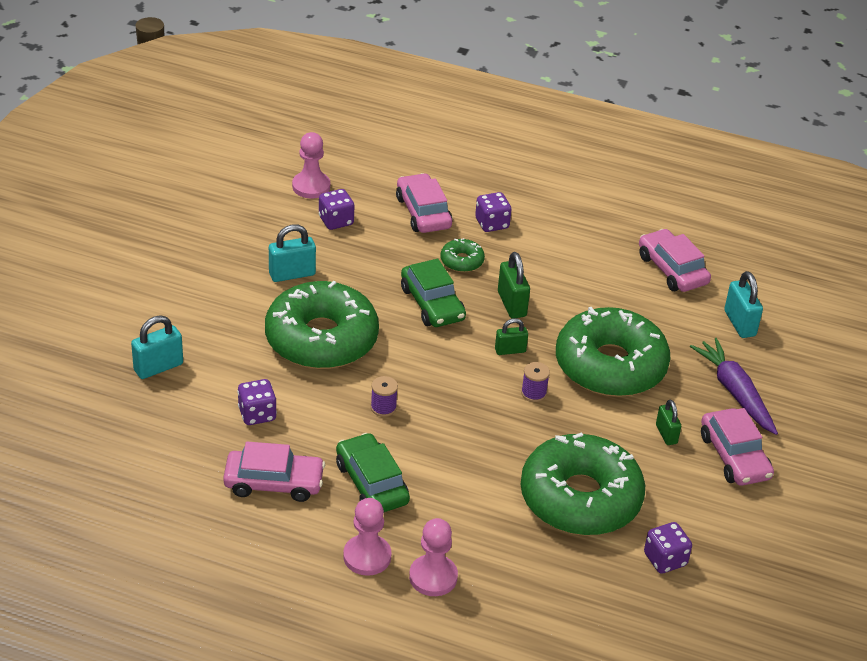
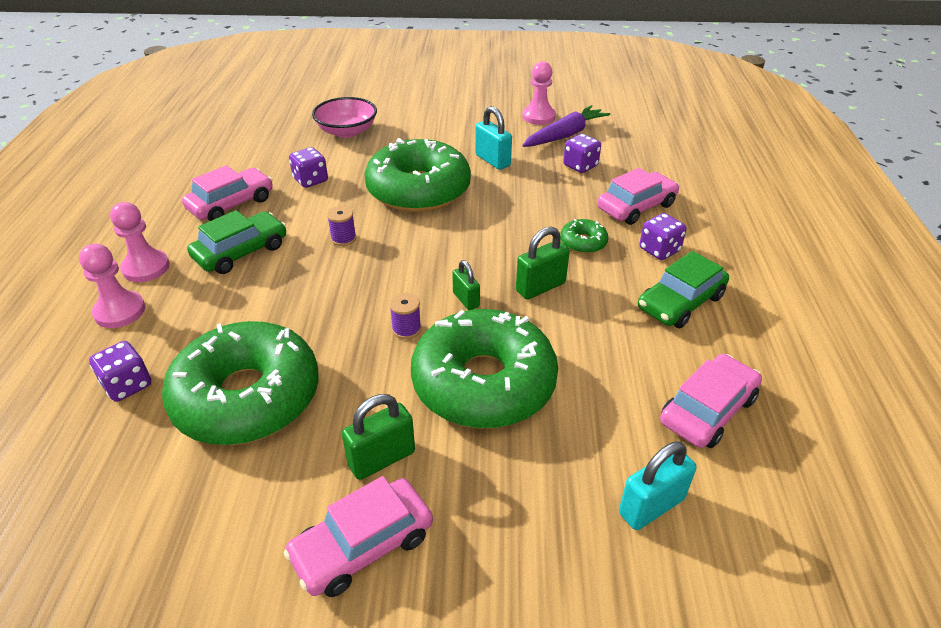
camera: 75 degrees right, 0 degrees up
(158, 367) = (347, 131): turquoise padlock -> pink bowl
(274, 483) = (231, 204): pink car -> pink car turned 120 degrees counterclockwise
(311, 186) = (615, 146): pink pawn -> pink pawn (538, 117)
(432, 304) = (505, 237): green car -> green car (680, 302)
(665, 559) = (151, 496): purple dice -> purple dice (127, 385)
(666, 434) = (382, 459): green padlock -> green padlock, size x1.54
(735, 392) = (498, 524): purple carrot -> purple carrot (565, 135)

